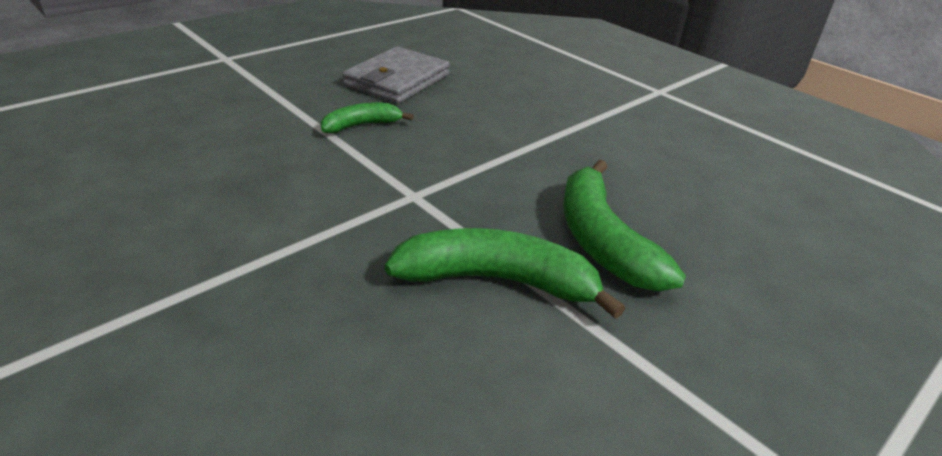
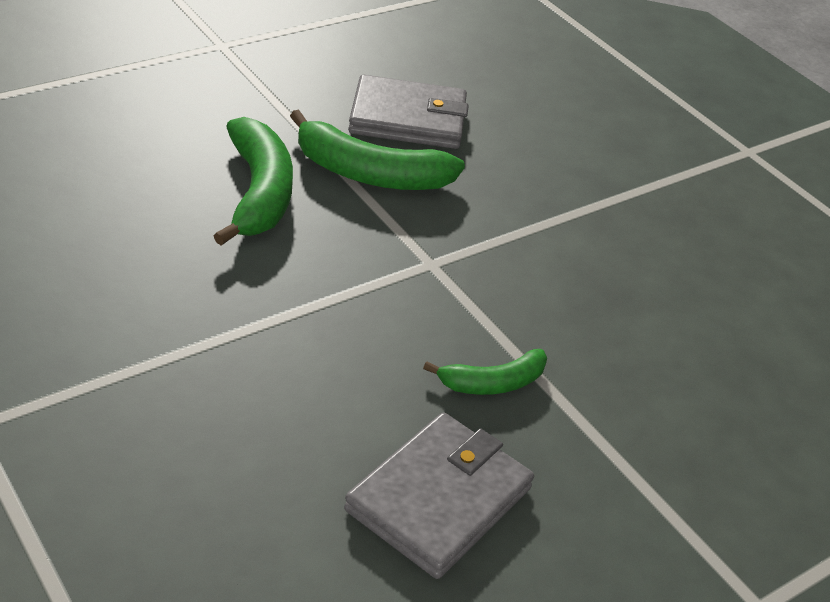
camera: 175 degrees left, 5 degrees up
(470, 386) = (408, 118): none -> grey wallet

